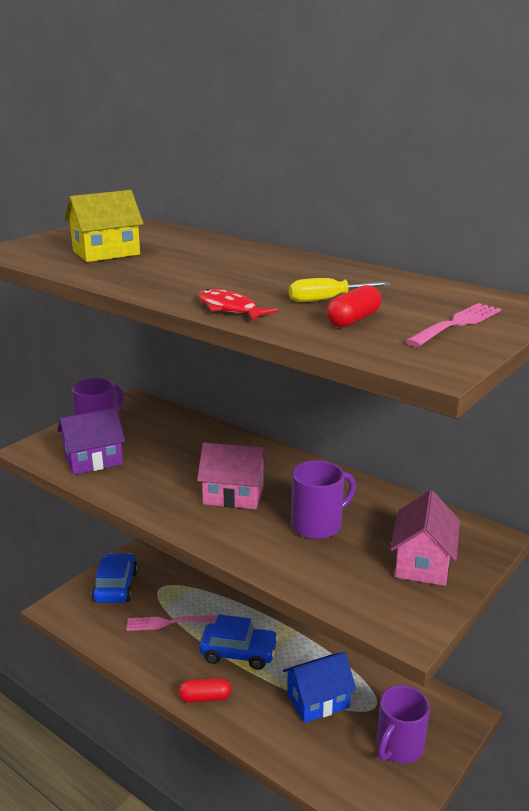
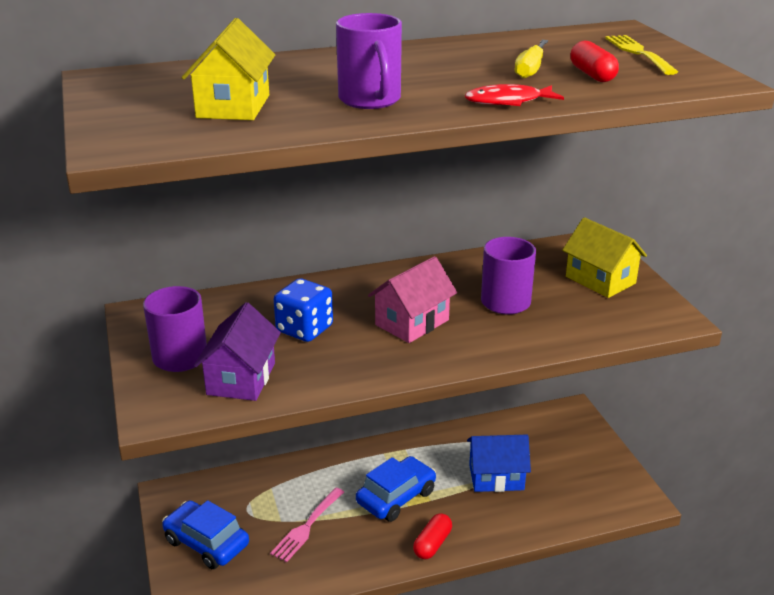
camera: 55 degrees left, 5 degrees up
(176, 458) = (304, 329): none -> blue dice
(318, 701) = (496, 477): blue house -> blue house turned 75 degrees clockwise
(399, 747) = (578, 459): purple mug -> purple mug (370, 100)
(422, 563) = (600, 280): pink house -> yellow house
(457, 324) = (638, 53): pink fork -> yellow fork

